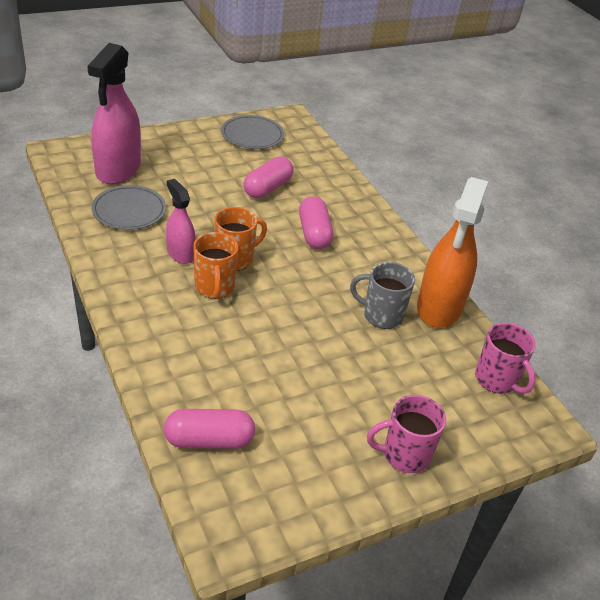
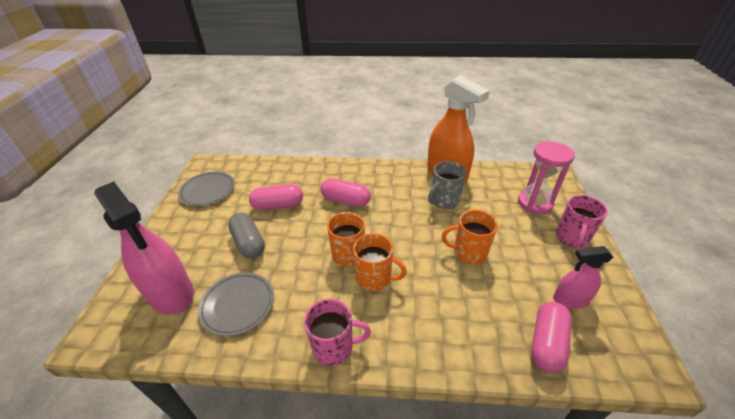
camera: 55 degrees left, 0 degrees up
(180, 253) = (320, 286): pink spray bottle -> pink spray bottle (570, 300)
(202, 189) = (249, 243): none -> grey capsule
(267, 188) = (278, 205): pink capsule -> pink capsule turned 75 degrees counterclockwise
(304, 355) = (469, 252): none -> orange mug
(451, 408) = (534, 203): none -> pink hourglass
(497, 380) = (515, 177): pink mug -> pink mug (334, 347)

